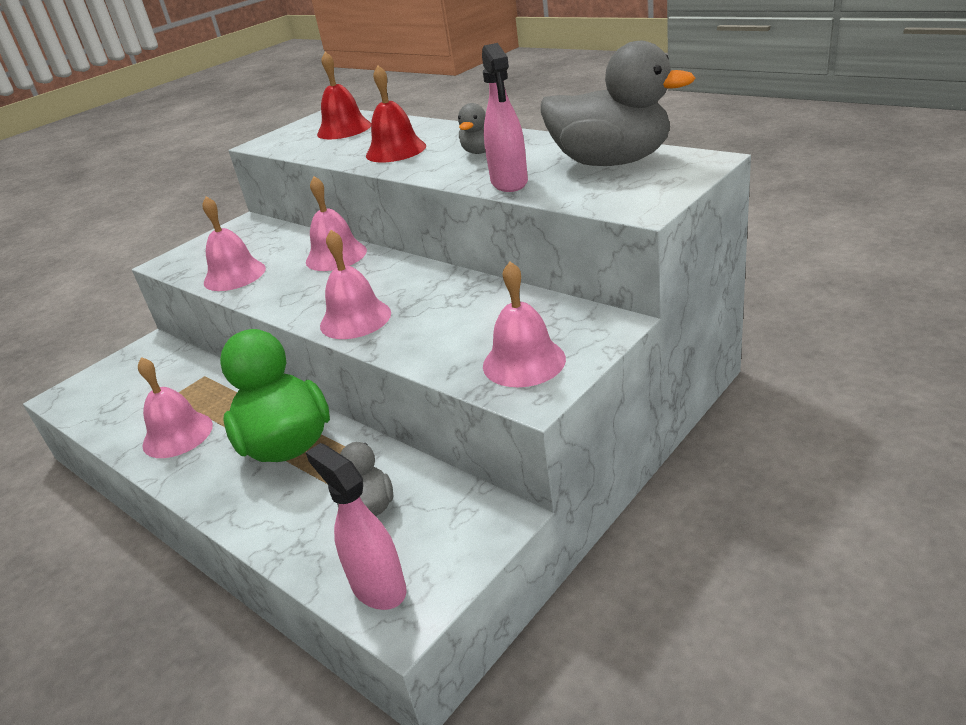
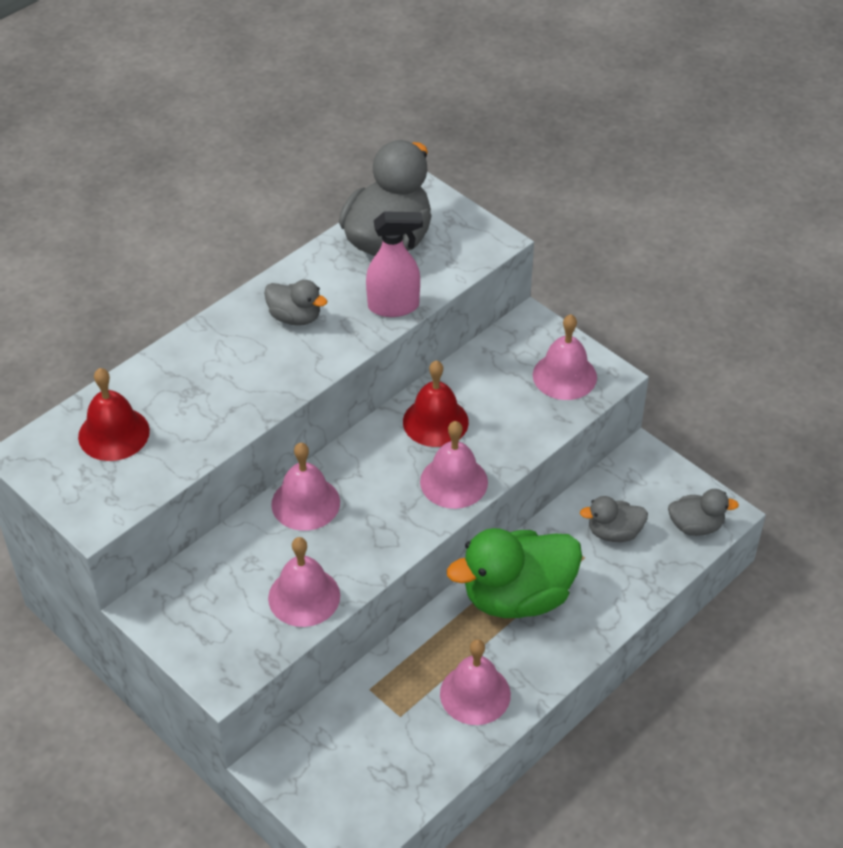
camera: 90 degrees left, 15 degrees up
(378, 587) = (696, 526): pink spray bottle -> grey duck
(396, 150) = (238, 384): red bell -> red bell (435, 421)

